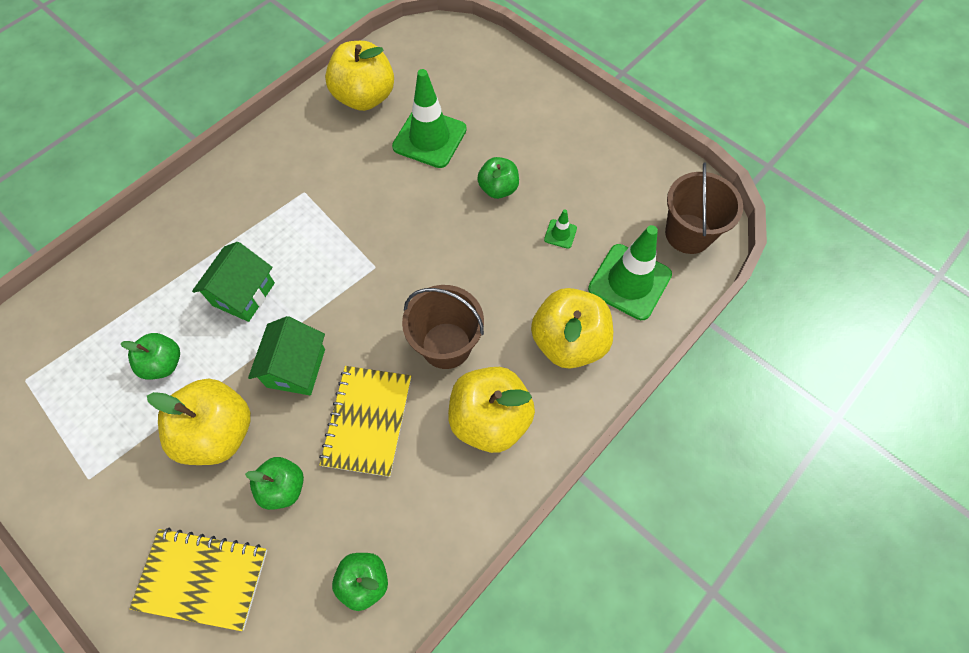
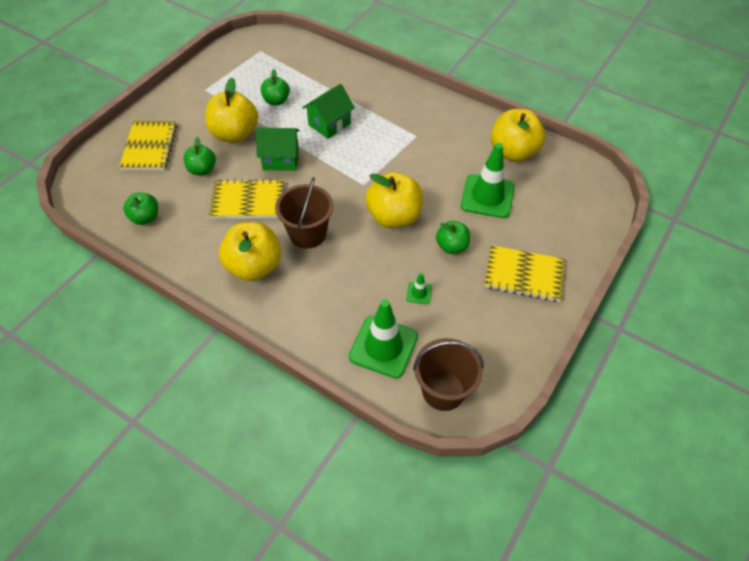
camera: 80 degrees right, 10 degrees down
(243, 294) = (329, 124): green house -> green house turned 60 degrees counterclockwise
(550, 130) = (524, 275): none -> yellow notebook
(568, 342) = (321, 308): yellow apple -> yellow apple (394, 217)

